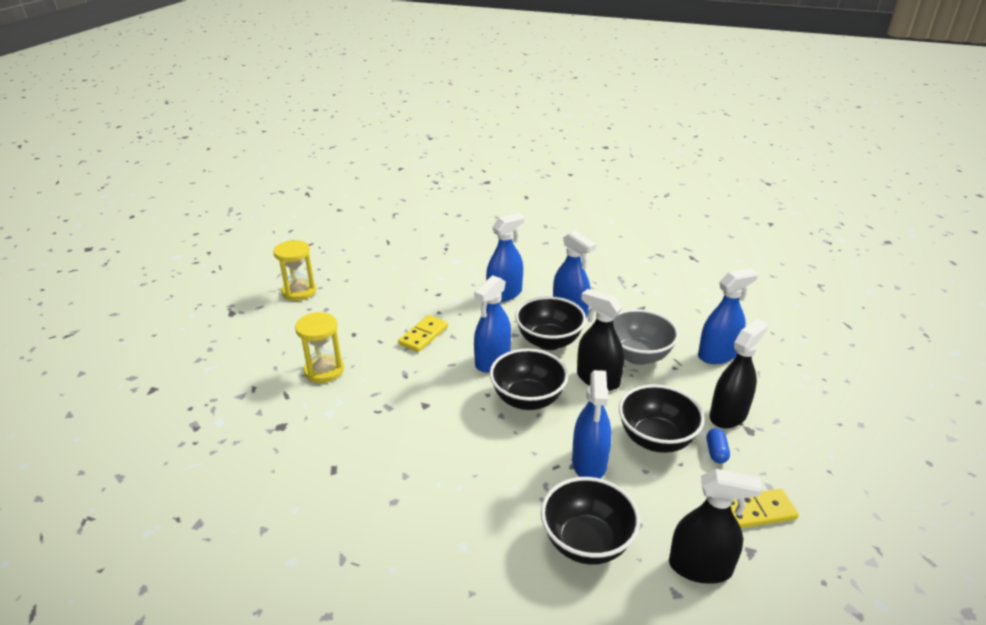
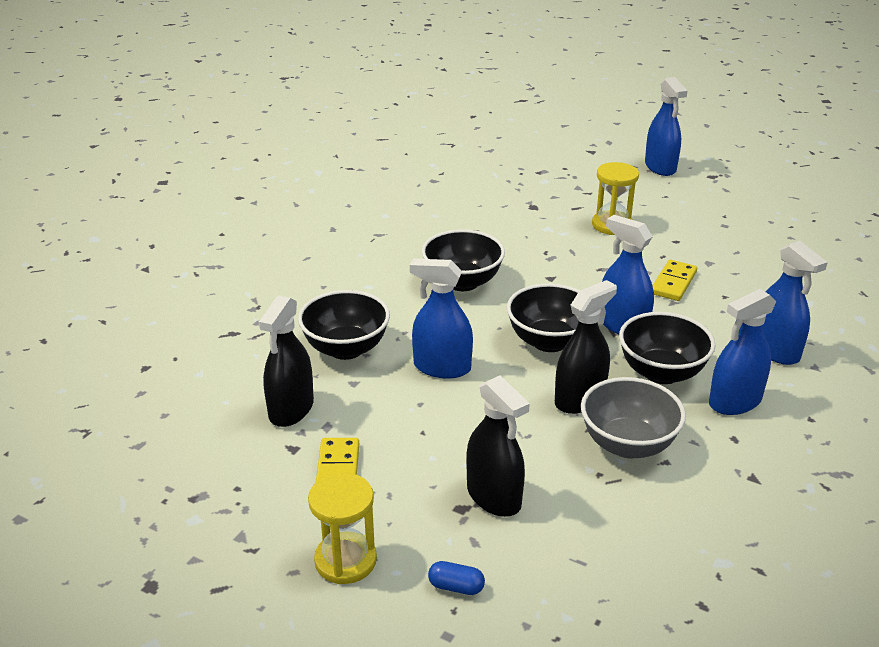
camera: 100 degrees right, 0 degrees up
(299, 291) = (759, 209): yellow hourglass -> yellow hourglass (345, 560)
(423, 335) = (673, 283): yellow domino -> yellow domino turned 75 degrees clockwise
(656, 439) = (465, 422): black bowl -> black bowl (462, 282)
(716, 452) = (432, 465): blue capsule -> blue capsule (456, 587)
(717, 355) = (626, 528): blue spray bottle -> blue spray bottle (660, 167)

